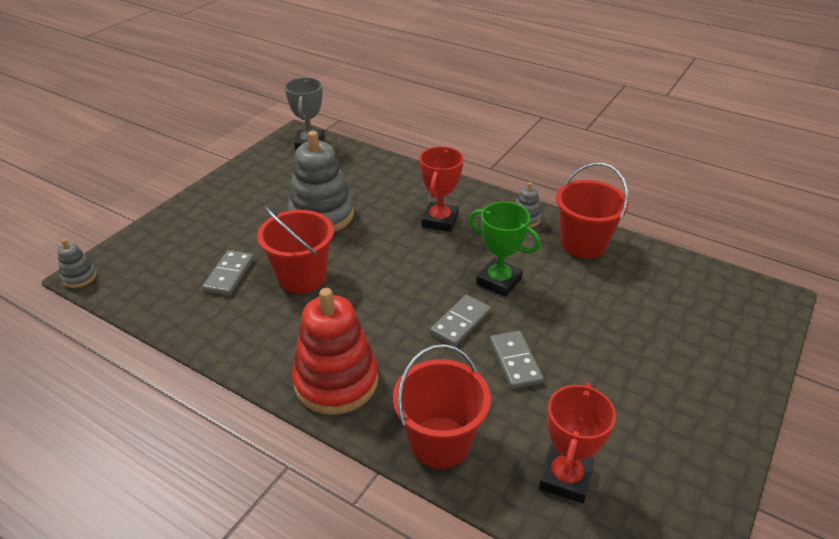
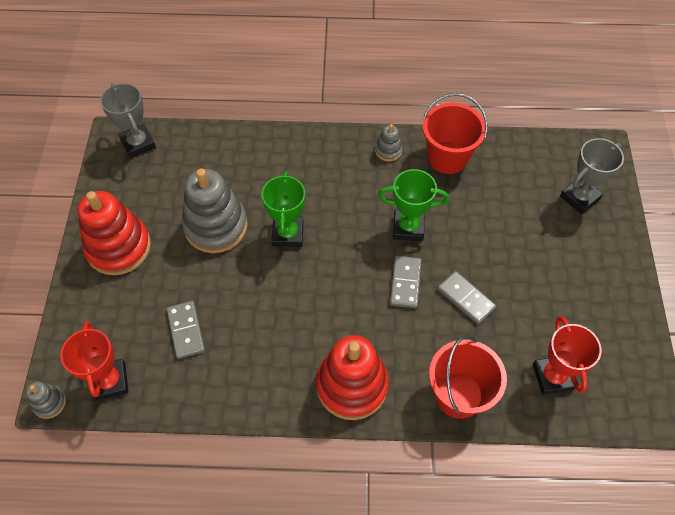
camera: 30 degrees left, 20 degrees up
(232, 200) = (118, 247): none -> red stacking toy
(302, 277) = (250, 301): red bucket -> none
(379, 243) = (288, 234): none -> green trophy
(440, 221) = (321, 185): red trophy -> red trophy (110, 381)
(716, 328) = (579, 197): none -> grey trophy

